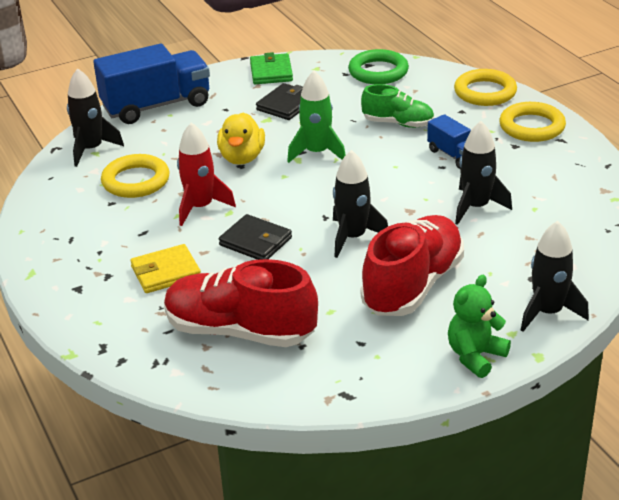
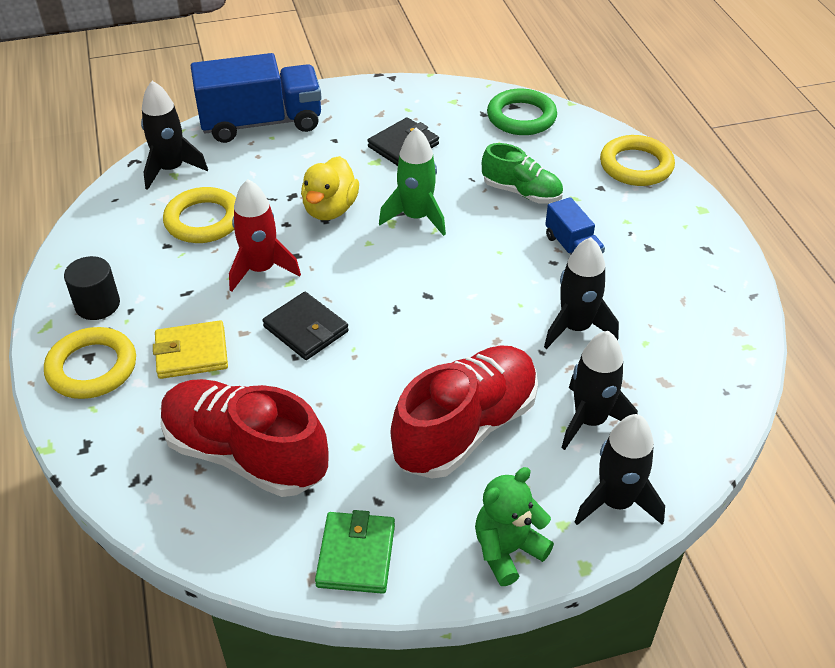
camera: 10 degrees right, 10 degrees up
(69, 252) = (97, 305): none -> black cylinder
(271, 72) = (401, 98): green wallet -> green wallet (356, 555)
(353, 237) = (418, 344): black rocket -> black rocket (590, 420)
(532, 127) = (677, 224): yellow ring -> yellow ring (92, 368)

